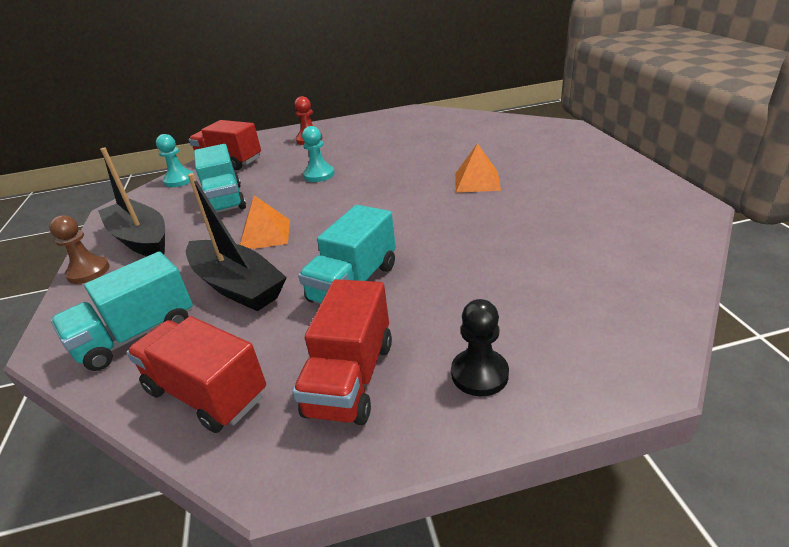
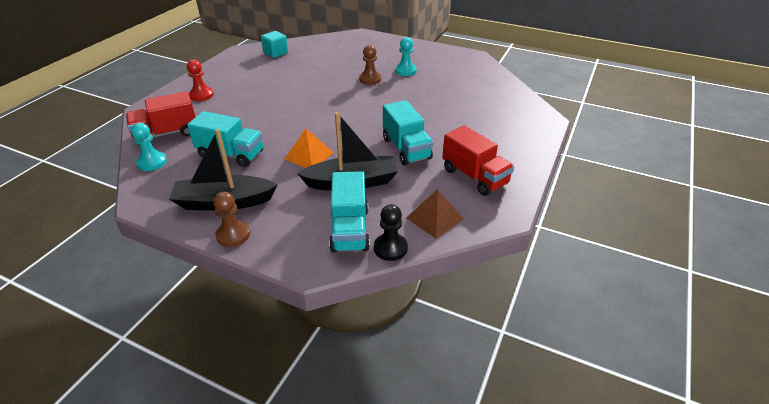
camera: 55 degrees left, 5 degrees up
(206, 393) = (434, 218): red truck -> brown pyramid
(319, 175) = (266, 112): turquoise pawn -> turquoise pawn (405, 71)
(437, 121) = (276, 53): none -> turquoise cube
(477, 181) = (370, 79): orange pyramid -> brown pawn
(479, 374) = (509, 148): black pawn -> black pawn (390, 248)

